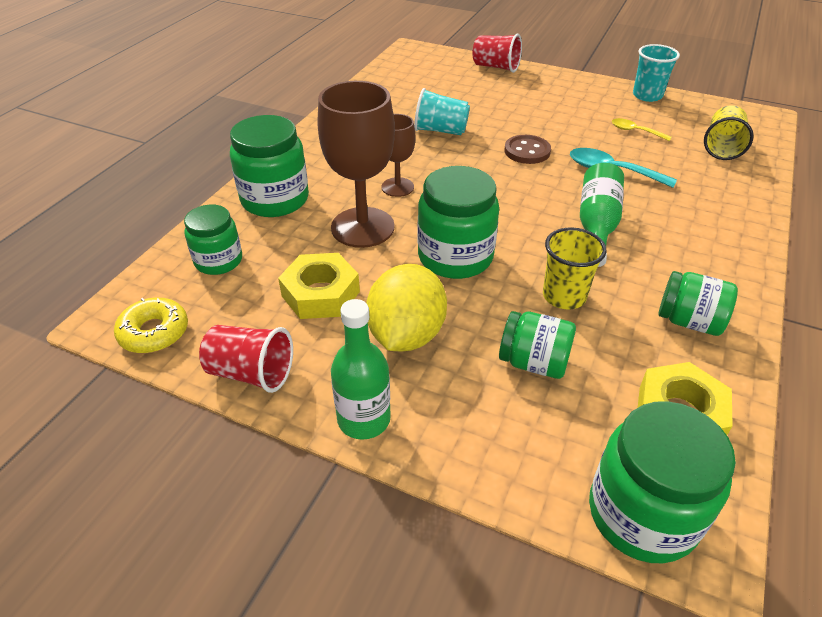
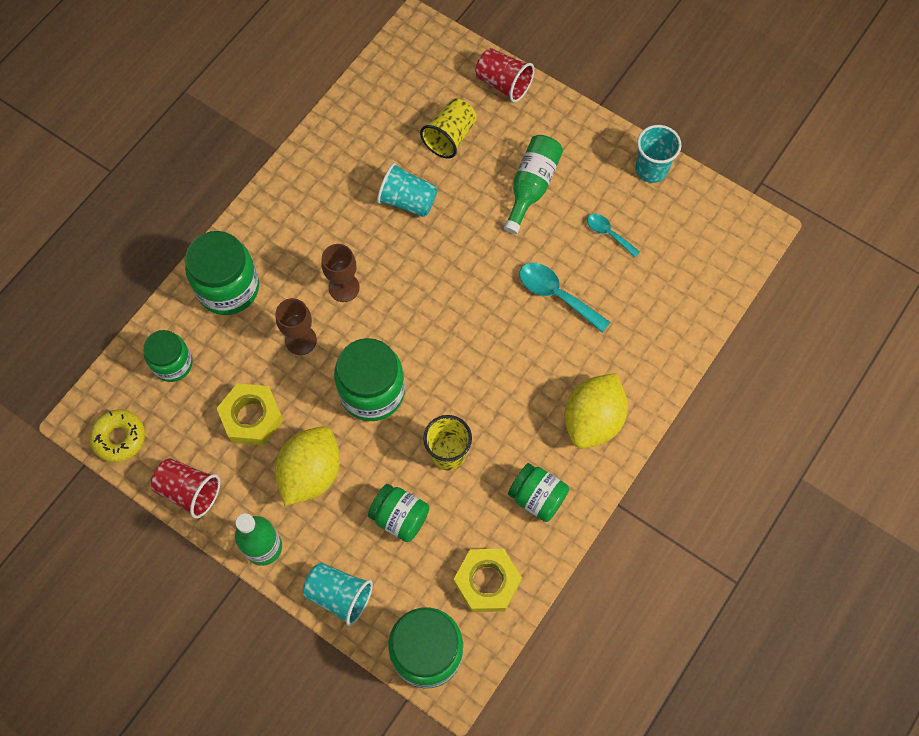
camera: 10 degrees right, 25 degrees up
(362, 227) = (301, 340): brown goblet -> brown goblet, size x0.56
(486, 461) = (339, 595): none -> turquoise cup
(527, 151) = (484, 250): brown button -> none
(596, 225) = (509, 371): green bottle -> green bottle (532, 187)
(635, 131) = (608, 234): yellow spoon -> turquoise spoon
(707, 250) = (593, 420): none -> yellow lemon
(722, 147) = (684, 275): yellow cup -> yellow cup (450, 137)

